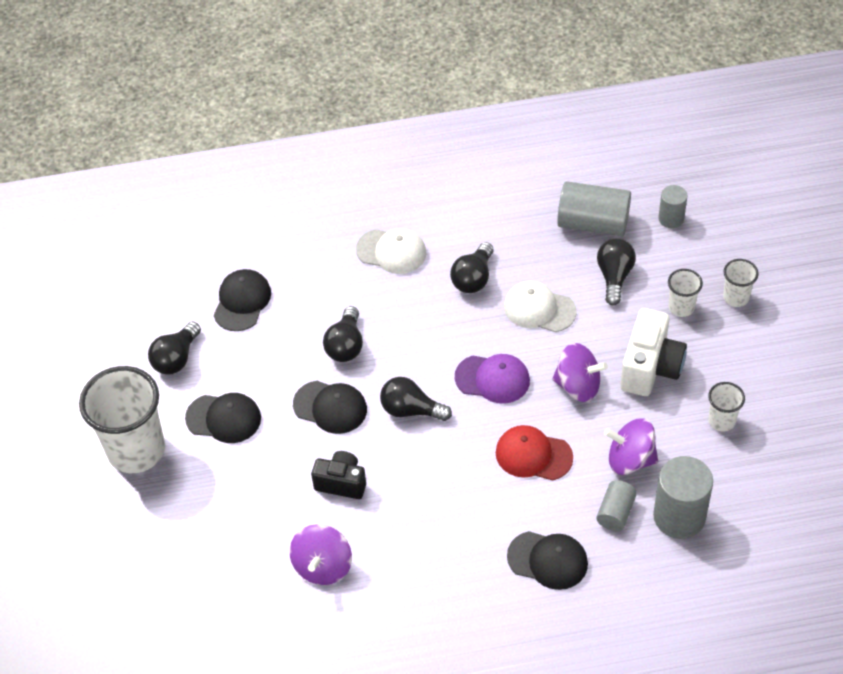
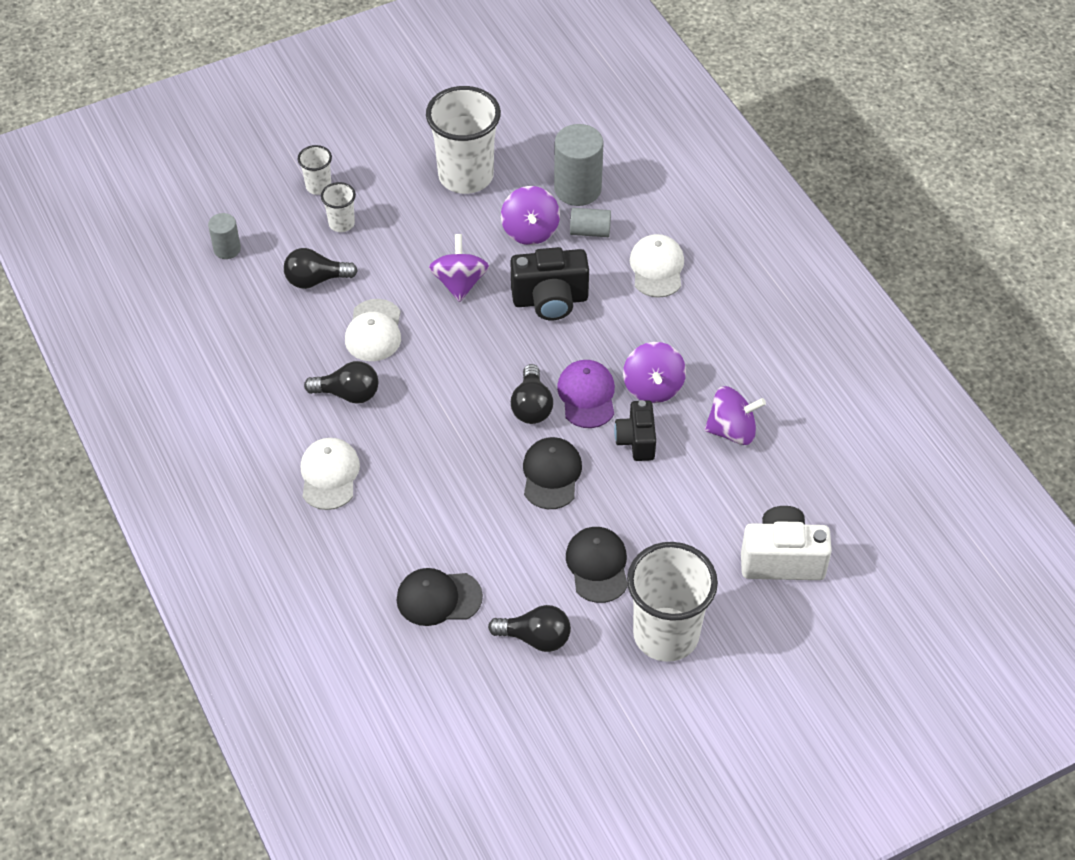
camera: 110 degrees left, 0 degrees up
(346, 345) = (469, 483): black light bulb -> none
(397, 513) = (653, 387): none -> purple spinning top
(492, 379) = (473, 349): purple cap -> purple cap (587, 395)
(533, 455) = (550, 300): red cap -> black camera
(548, 560) = (657, 268): black cap -> white cap
(593, 223) = (248, 309): grey cylinder -> none
(650, 368) = (421, 234): white camera -> white camera (782, 559)
(721, 421) = (466, 176): white cup -> white cup, size x2.15

